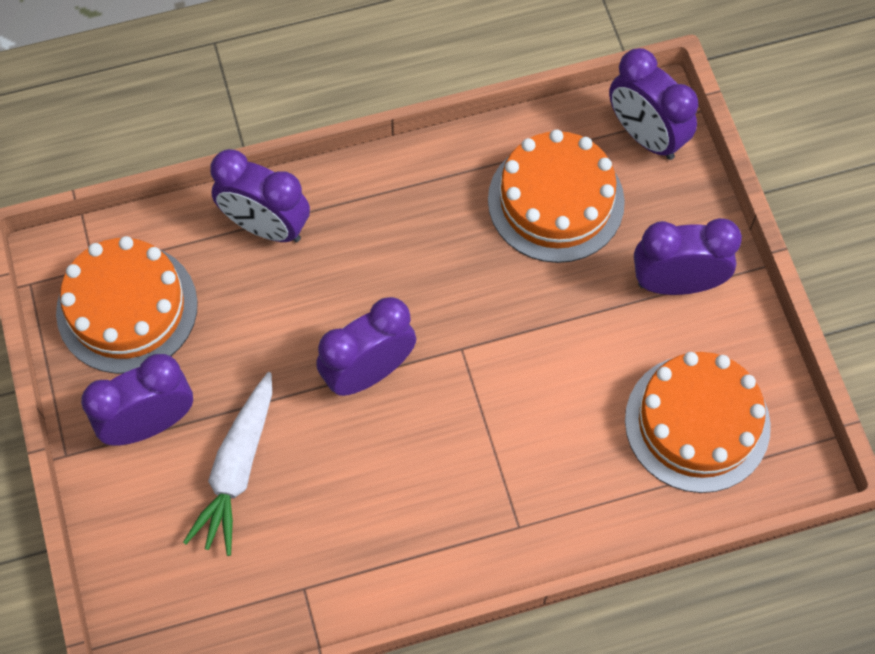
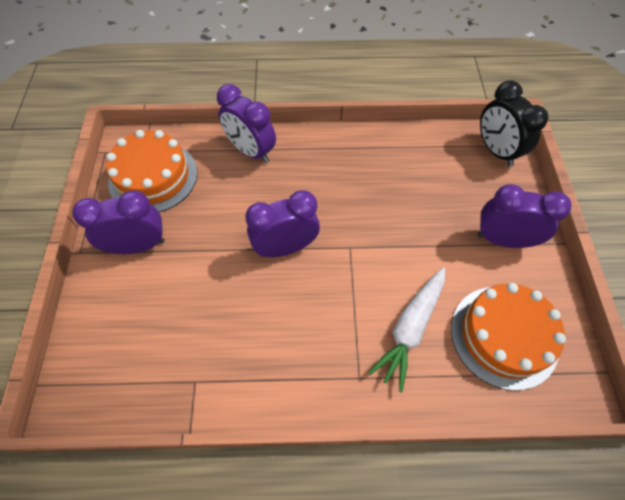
camera: 15 degrees right, 5 degrees down
(237, 470) = (180, 288): white carrot -> white carrot (410, 329)
(556, 201) = (431, 174): orange cake -> none
(645, 136) = (496, 151): purple clock -> black clock

